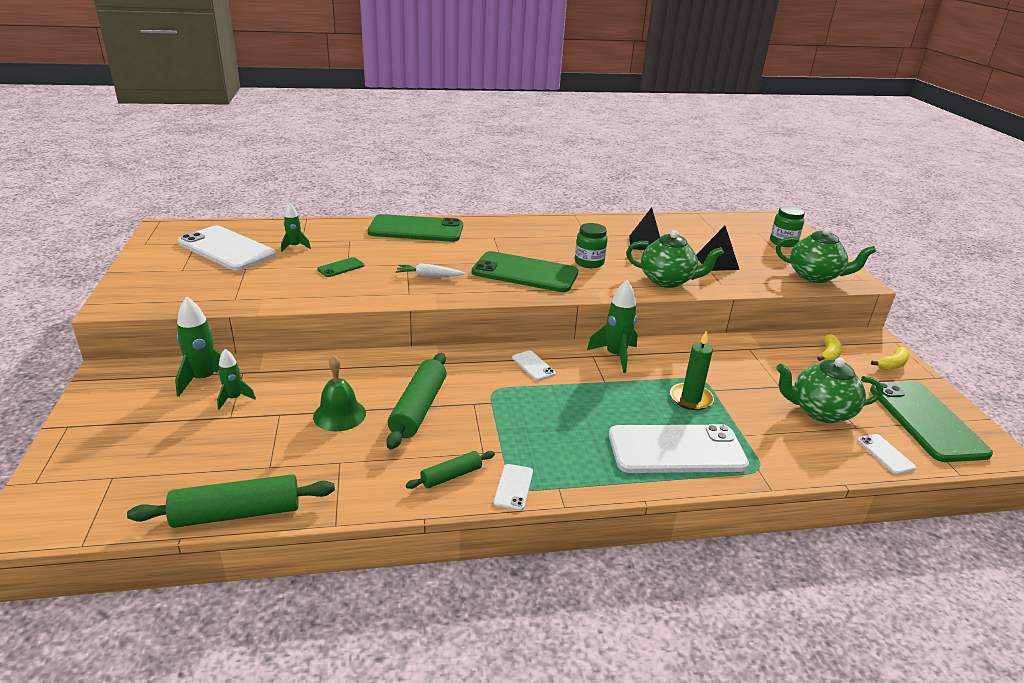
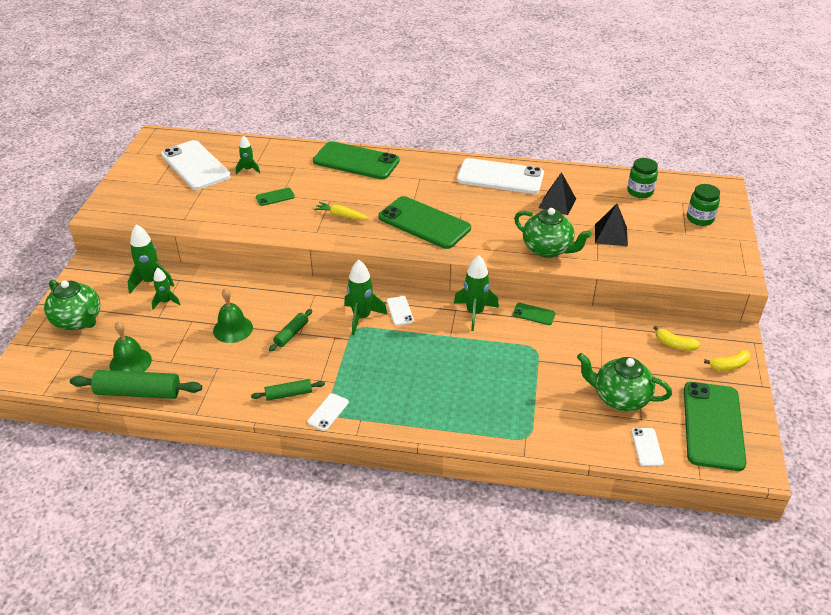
camera: 20 degrees right, 10 degrees up
(210, 477) = (130, 362): none -> green bell
(418, 408) = (291, 334): green rolling pin -> green rolling pin, size x0.56
(428, 276) = (341, 215): white carrot -> yellow carrot
(494, 378) = (361, 317): none -> green rocket
(589, 262) = (488, 219): green jar -> green jar (640, 192)
(676, 348) = (533, 314): none -> green phone
(676, 450) = (470, 407): white phone -> white phone (500, 177)
(691, 399) = (513, 365): green candle -> none
(815, 276) = (699, 264): green teapot -> green teapot (78, 321)
(829, 354) = (674, 344): yellow banana -> yellow banana turned 75 degrees clockwise

